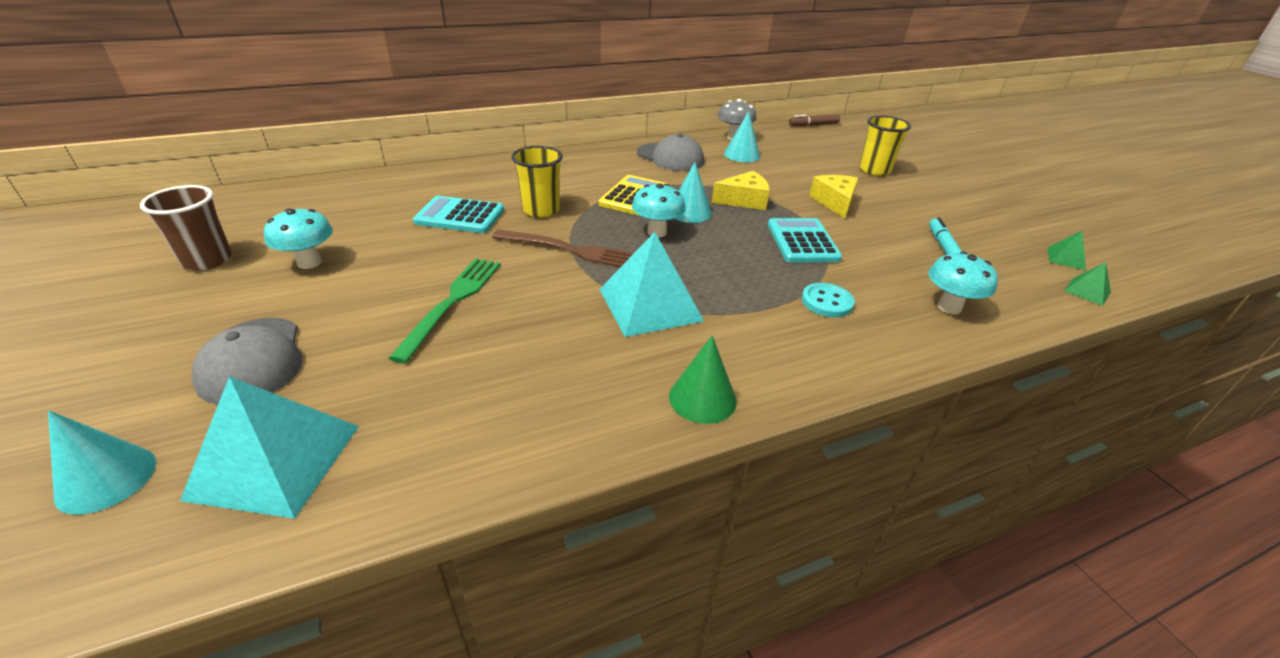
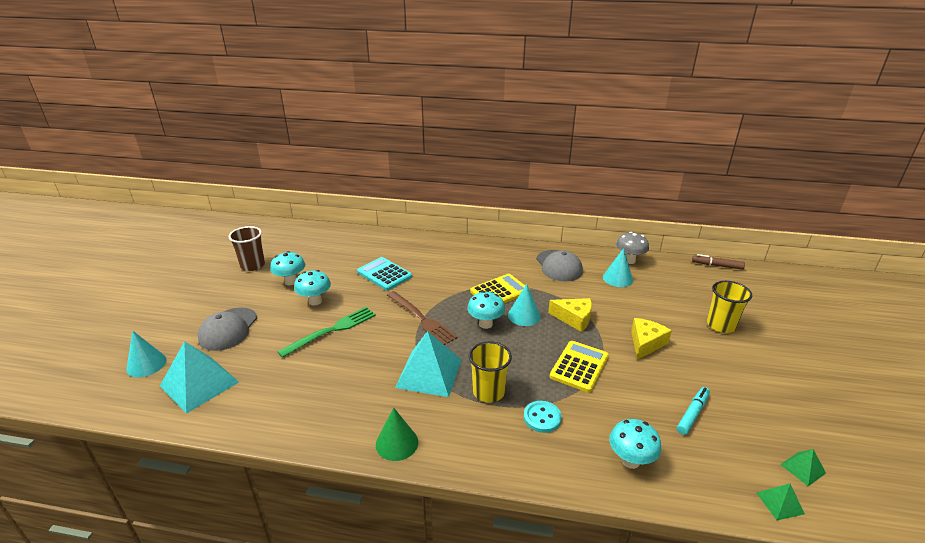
camera: 35 degrees right, 5 degrees down
(382, 275) = (315, 301): none -> turquoise mushroom
(541, 210) = (432, 284): yellow cup -> yellow cup (488, 392)
(802, 241) = (579, 366): turquoise calculator -> yellow calculator

